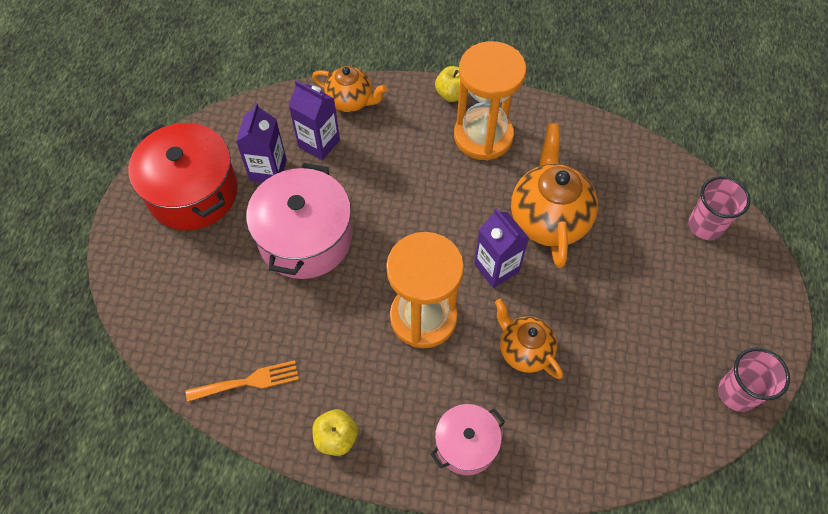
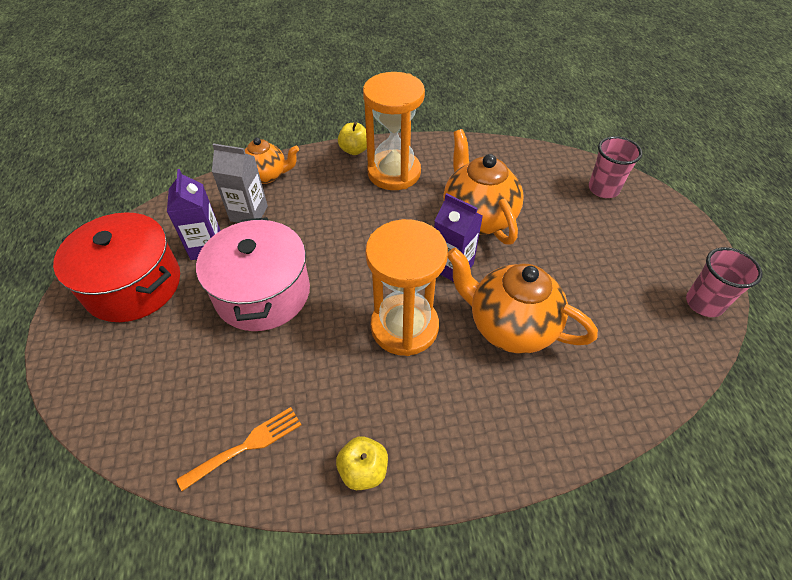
camera: 20 degrees left, 10 degrees down
(319, 143) = (249, 213): purple carton -> grey carton
(466, 444) = (498, 430): pink pot -> none
(524, 350) = (509, 326): orange teapot -> orange teapot, size x1.63

